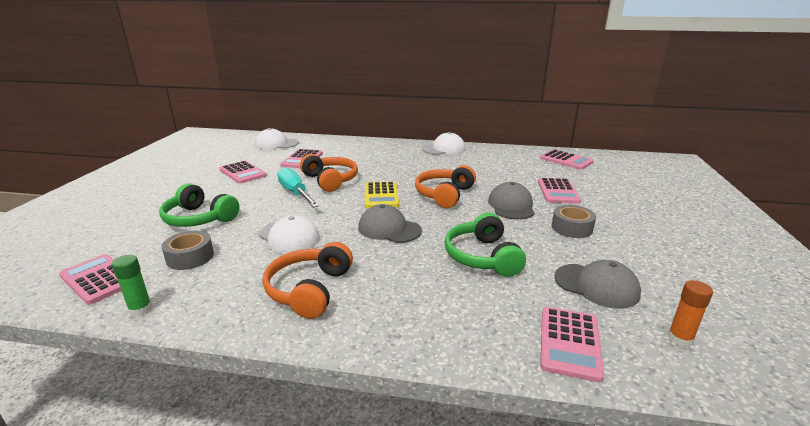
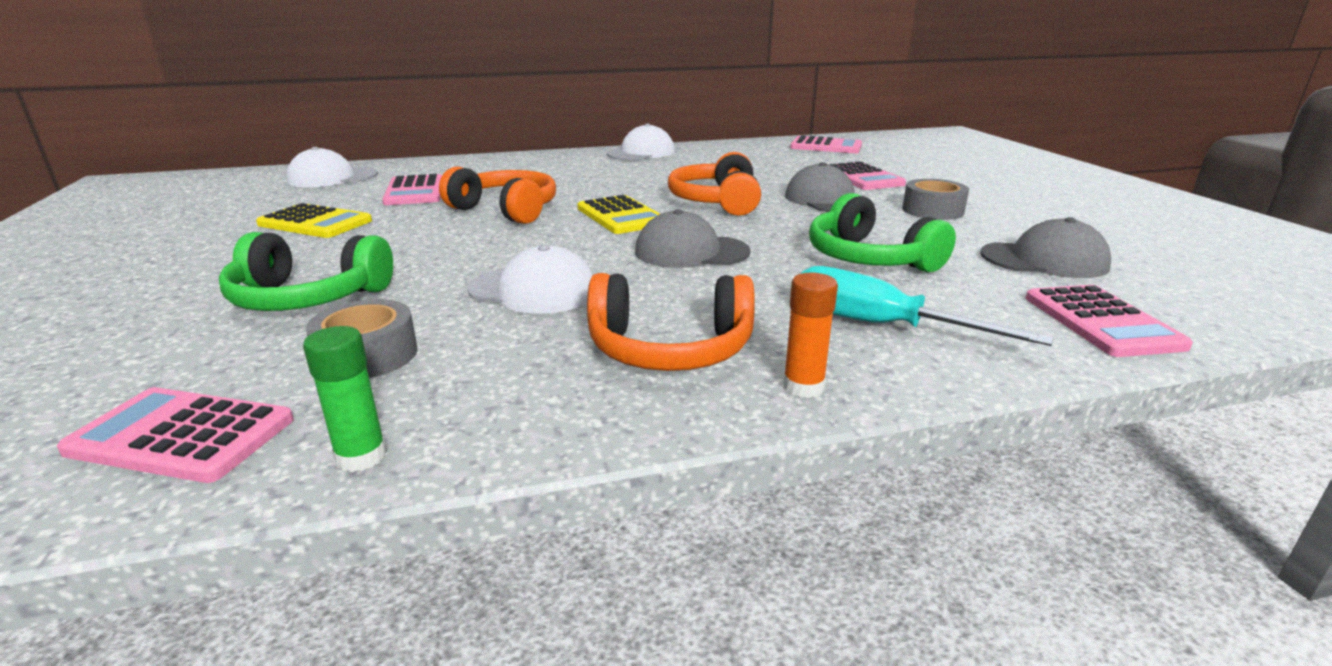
camera: 25 degrees left, 0 degrees up
(243, 173) = (315, 223): pink calculator -> yellow calculator
(295, 193) = (463, 234): turquoise screwdriver -> turquoise screwdriver (880, 325)
(309, 290) = (670, 349): orange headphones -> orange headphones turned 75 degrees counterclockwise
(680, 339) = (1197, 289): orange glue stick -> orange glue stick (803, 387)

